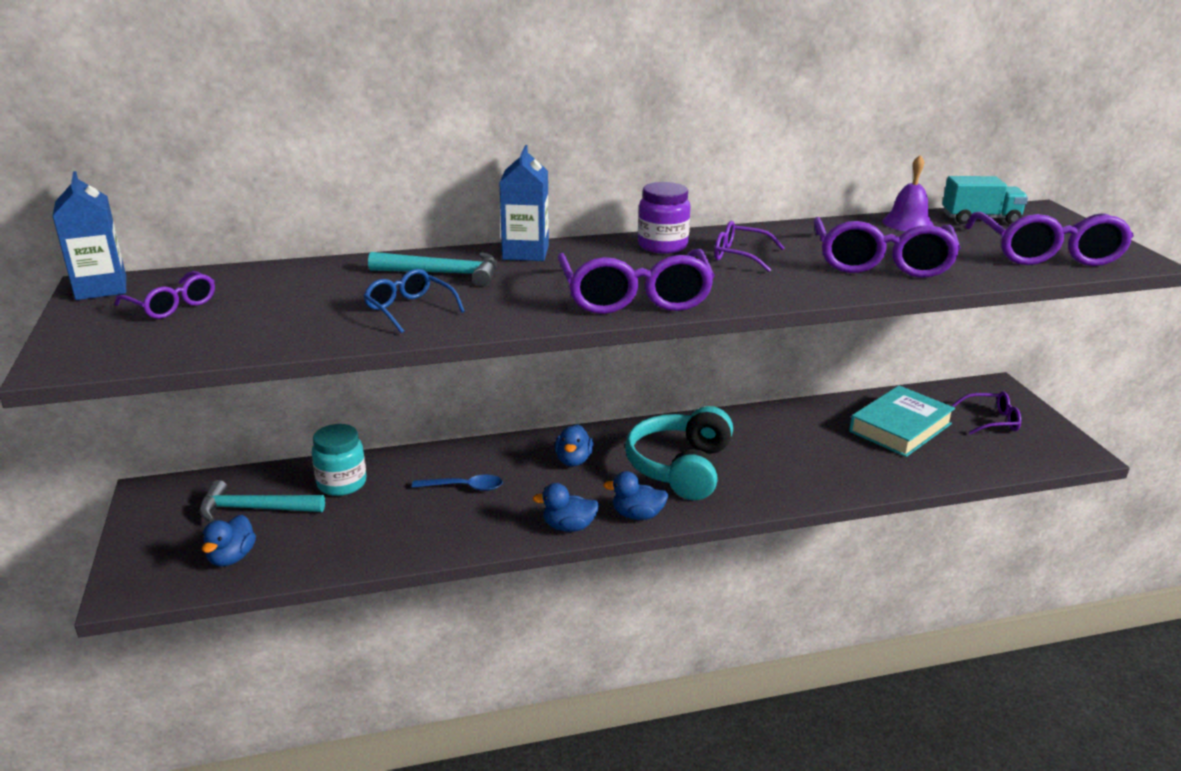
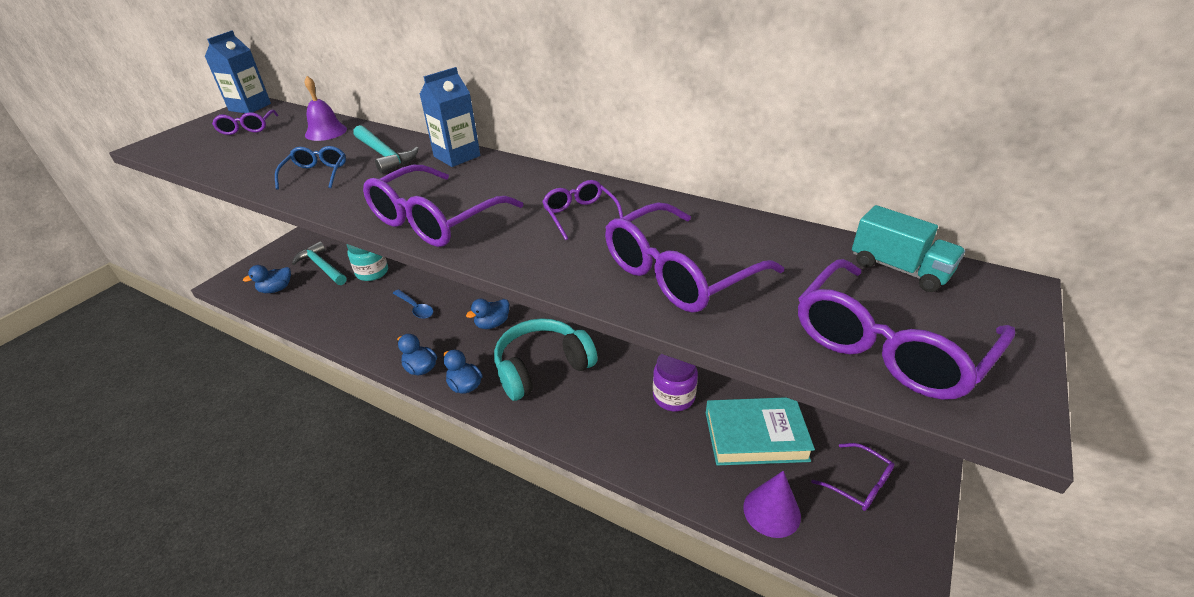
camera: 45 degrees right, 10 degrees up
(662, 246) = (547, 184): purple jar -> purple jar (673, 397)
(908, 223) = (802, 242): purple bell -> purple bell (326, 132)
(974, 462) = (771, 511): none -> purple cone

